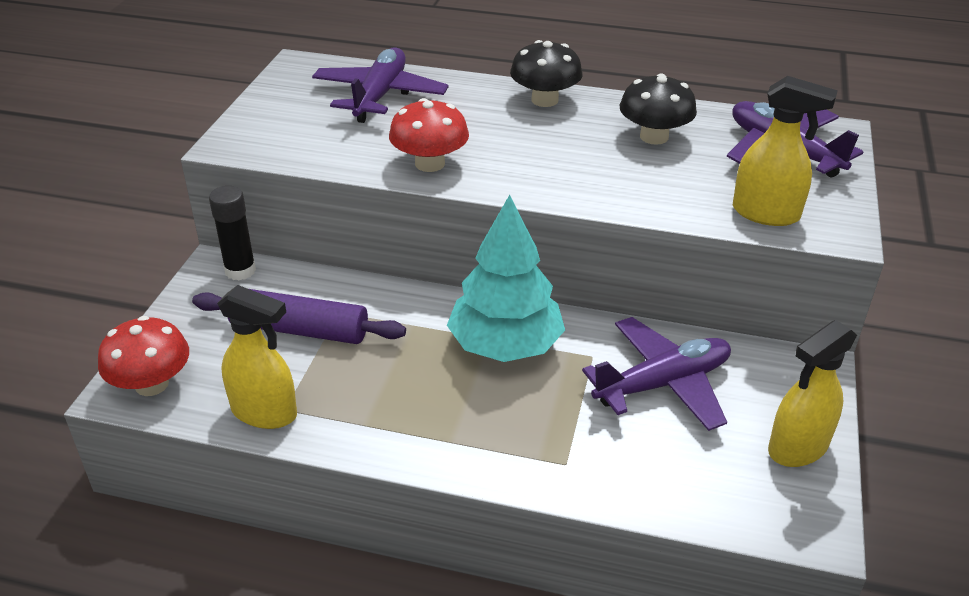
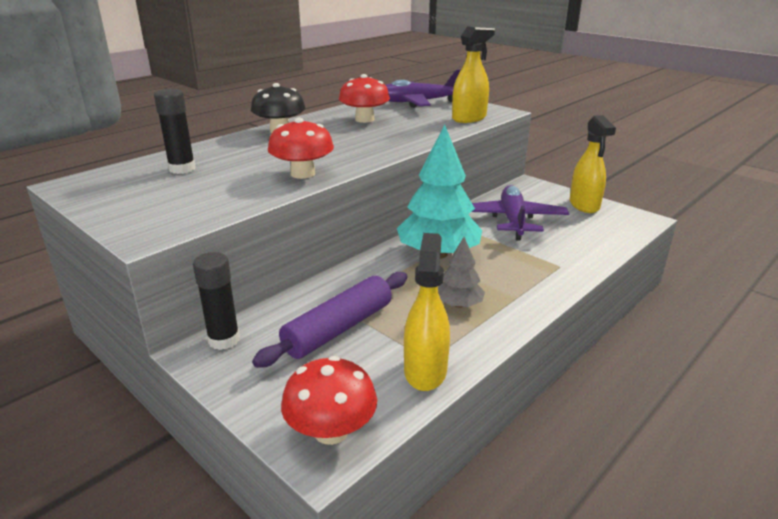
camera: 60 degrees left, 10 degrees down
(264, 412) = (425, 371): yellow spray bottle -> yellow spray bottle turned 45 degrees counterclockwise
(380, 96) = (182, 169): purple plane -> black glue stick
(402, 398) = (459, 304): none -> grey tree
(654, 137) = (364, 119): black mushroom -> red mushroom

